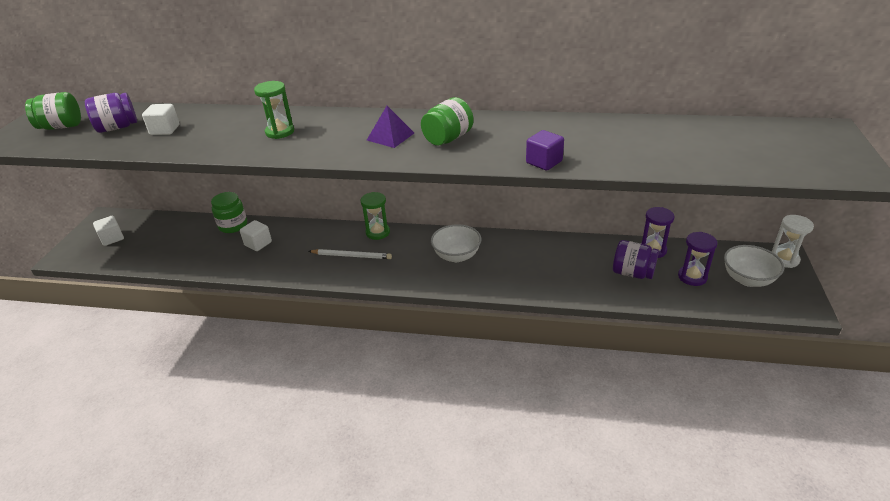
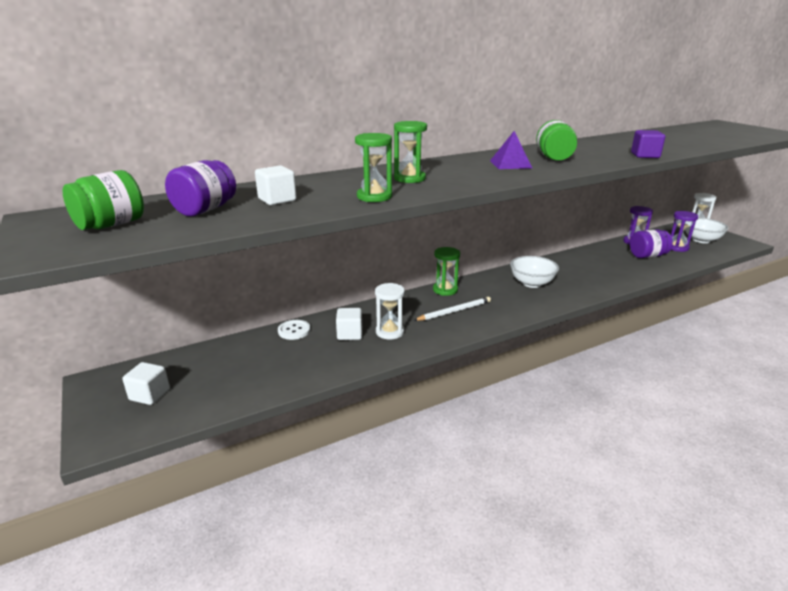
camera: 40 degrees left, 10 degrees down
(216, 146) = (374, 197): none -> green hourglass
(233, 225) = (294, 331): green jar -> white button
(283, 254) = (390, 332): none -> white hourglass

